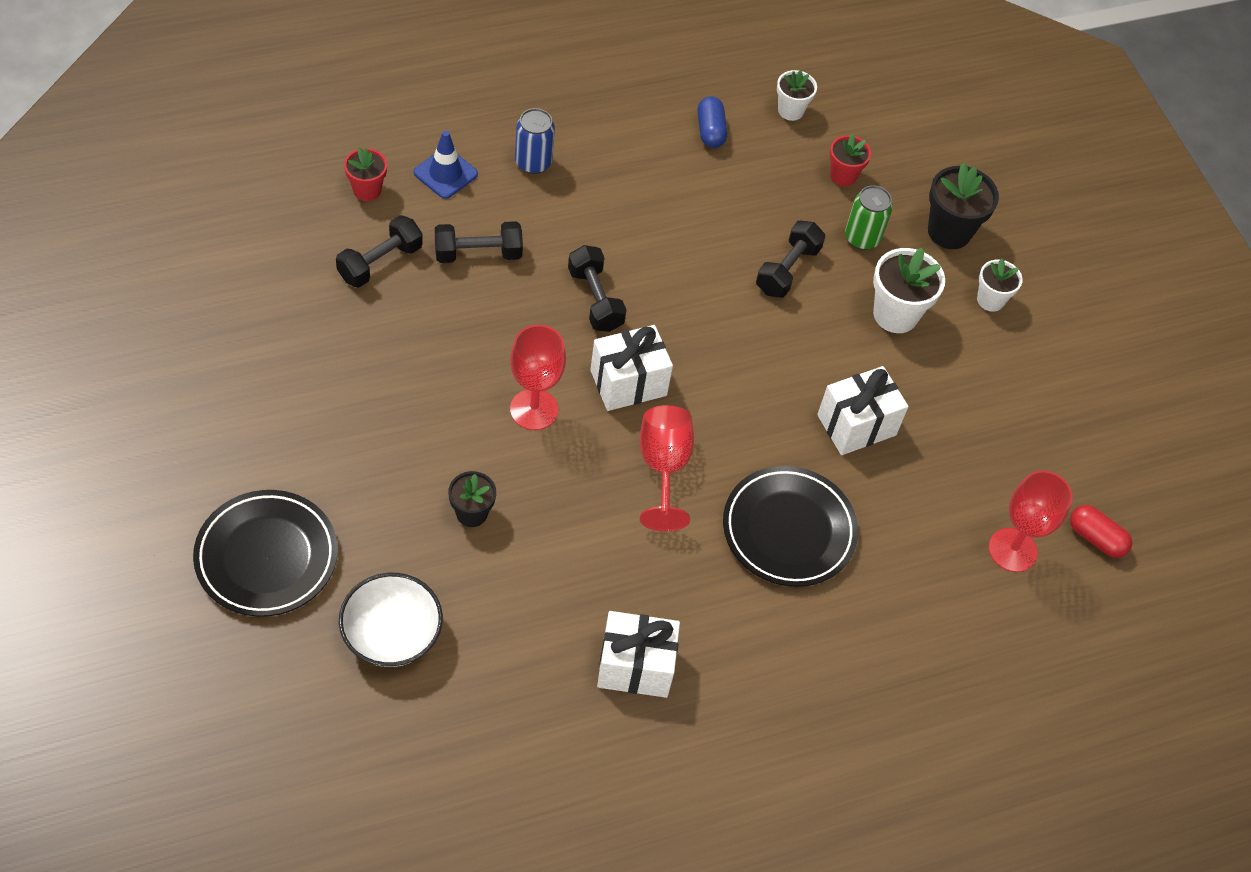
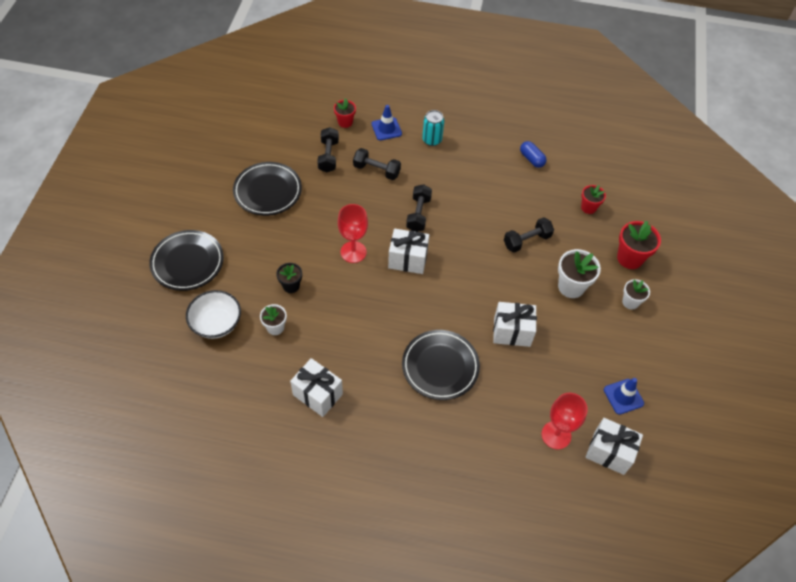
camera: 35 degrees right, 0 degrees up
(318, 370) = (268, 191): none -> black plate
(380, 262) = (328, 156): black dumbbell -> black dumbbell turned 75 degrees counterclockwise
(533, 162) = (432, 140): blue can -> turquoise can
(663, 468) = (397, 307): red goblet -> none
(710, 131) = (531, 159): blue capsule -> blue capsule turned 60 degrees counterclockwise
(790, 110) = (581, 165): white flower pot -> white flower pot (275, 327)
(862, 238) = (578, 242): green can -> none
(949, 231) = (630, 258): black flower pot -> red flower pot
(1065, 447) = (623, 396): none -> blue traffic cone
(1096, 538) = (609, 452): red capsule -> white gift

